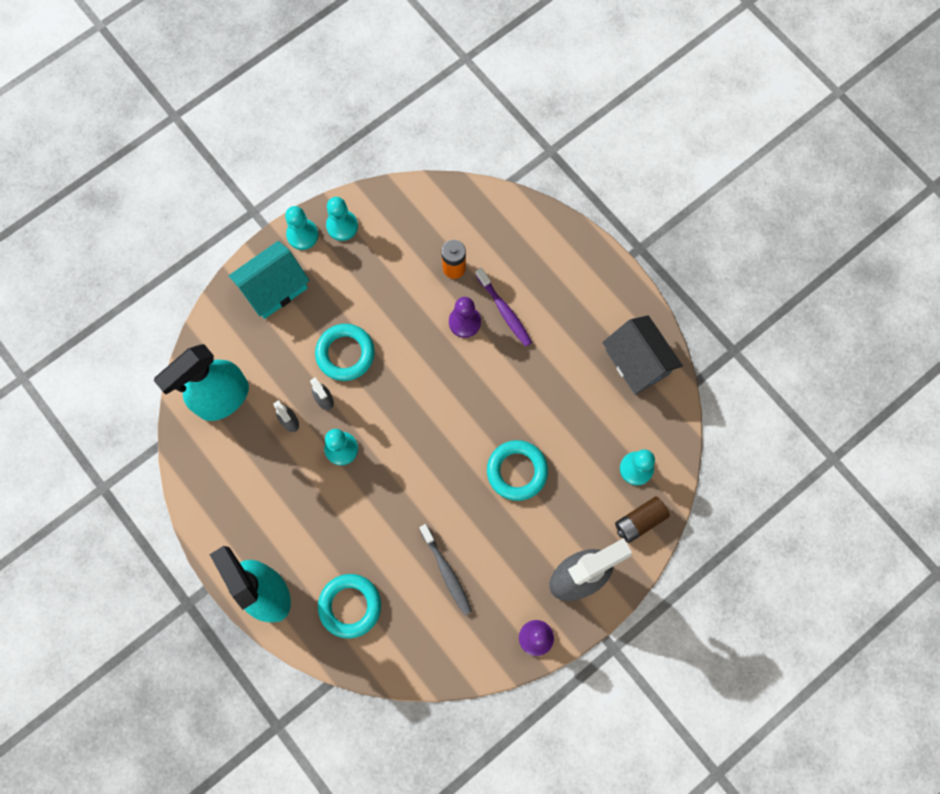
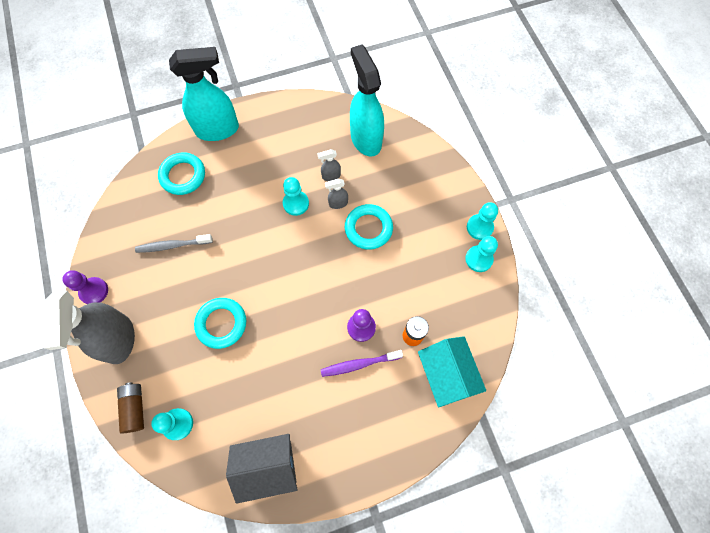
camera: 110 degrees right, 5 degrees down
(274, 288) = (440, 195): turquoise house -> turquoise house (447, 374)

